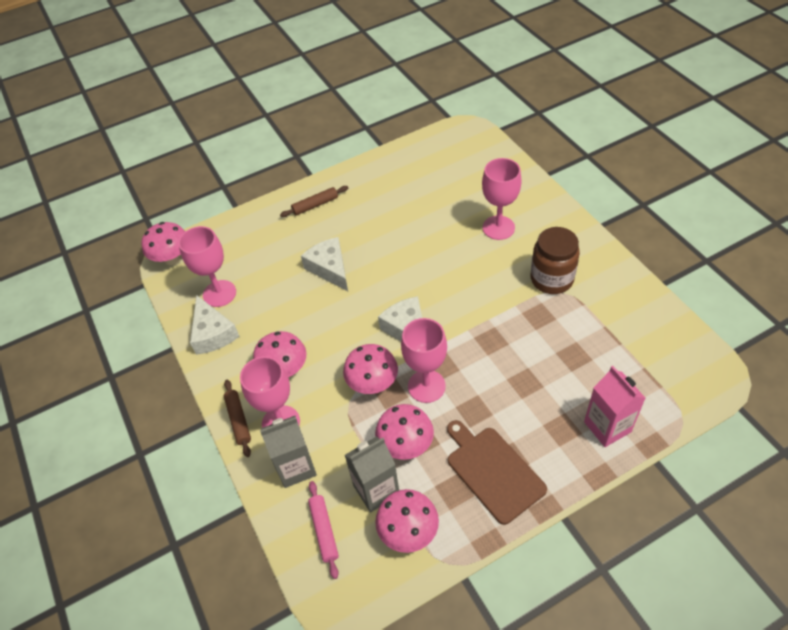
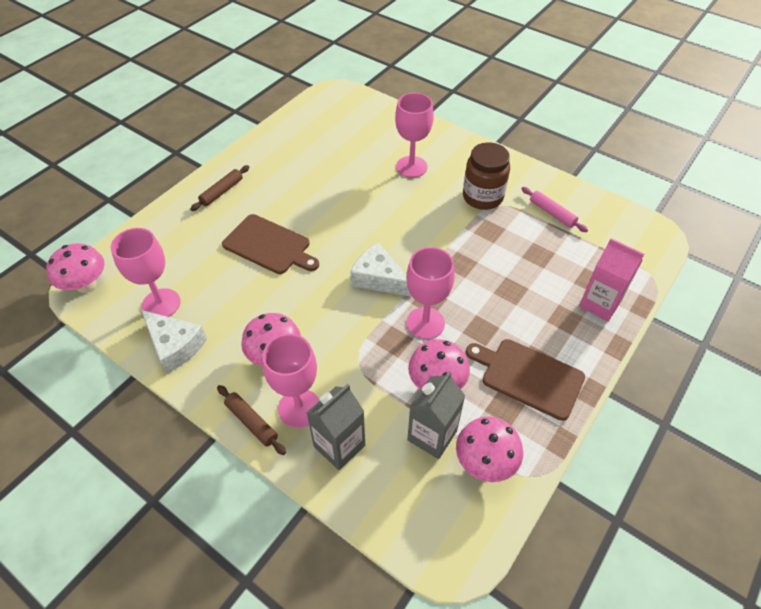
camera: 30 degrees left, 0 degrees up
(324, 530) = (403, 496): pink rolling pin -> pink rolling pin (552, 213)
(329, 268) = (269, 245): white cheese -> brown cutting board
(373, 384) = (373, 338): pink mushroom -> none

